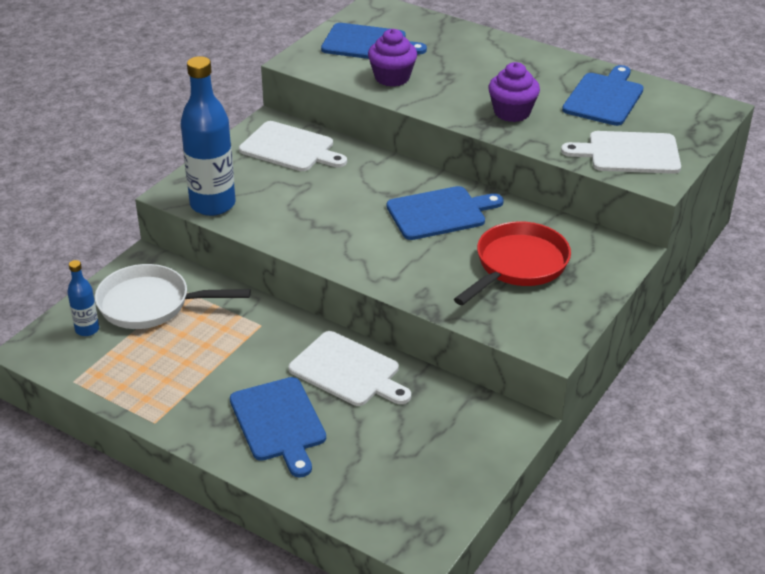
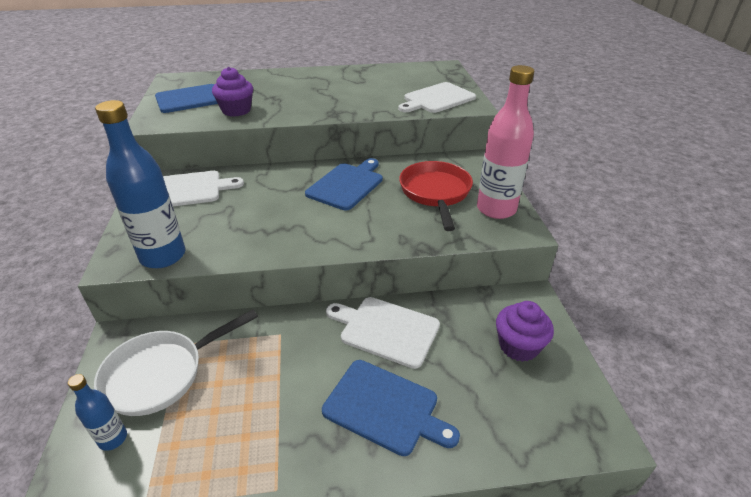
camera: 40 degrees left, 0 degrees up
(348, 371) = (386, 330): white cutting board -> white cutting board turned 150 degrees counterclockwise
(512, 112) = (342, 102): purple cupcake -> purple cupcake (518, 346)
(556, 313) = (496, 209): none -> pink bottle
(604, 98) = (382, 79): blue cutting board -> none

